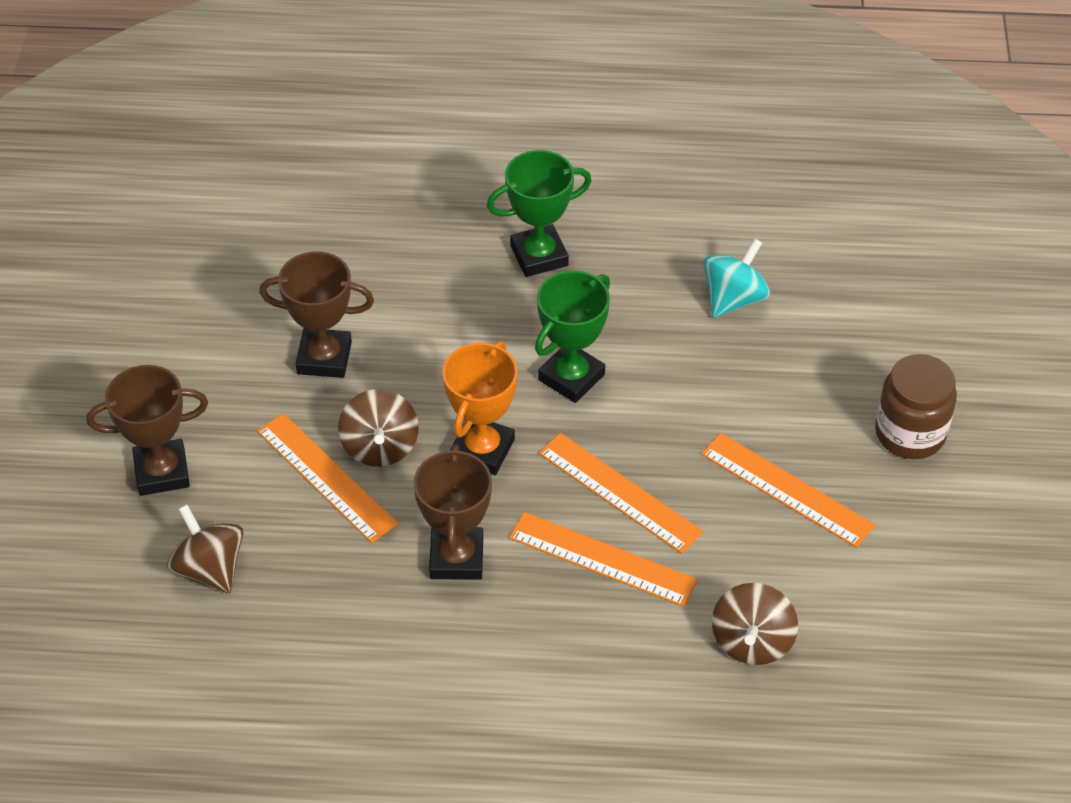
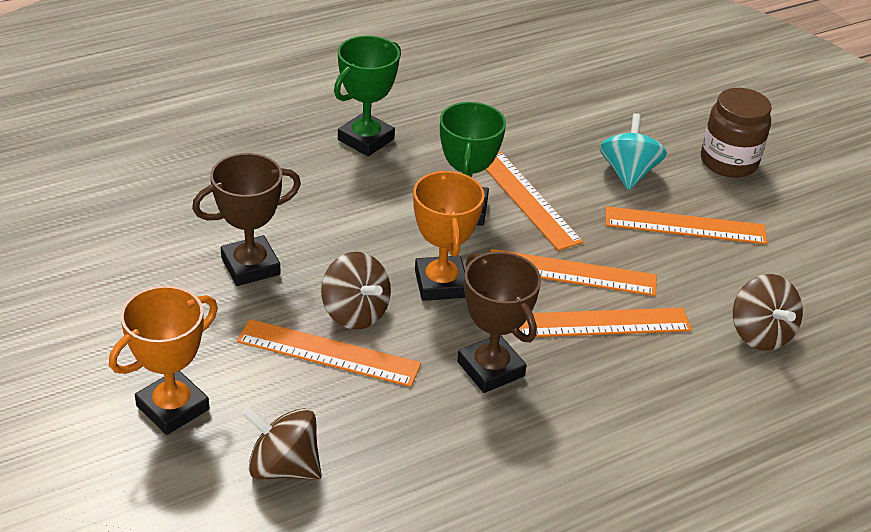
camera: 35 degrees left, 10 degrees down
(162, 472) = (173, 407): brown trophy -> orange trophy
(646, 391) = (528, 199): none -> orange ruler
(733, 299) = (533, 121): turquoise spinning top -> turquoise spinning top (628, 173)

